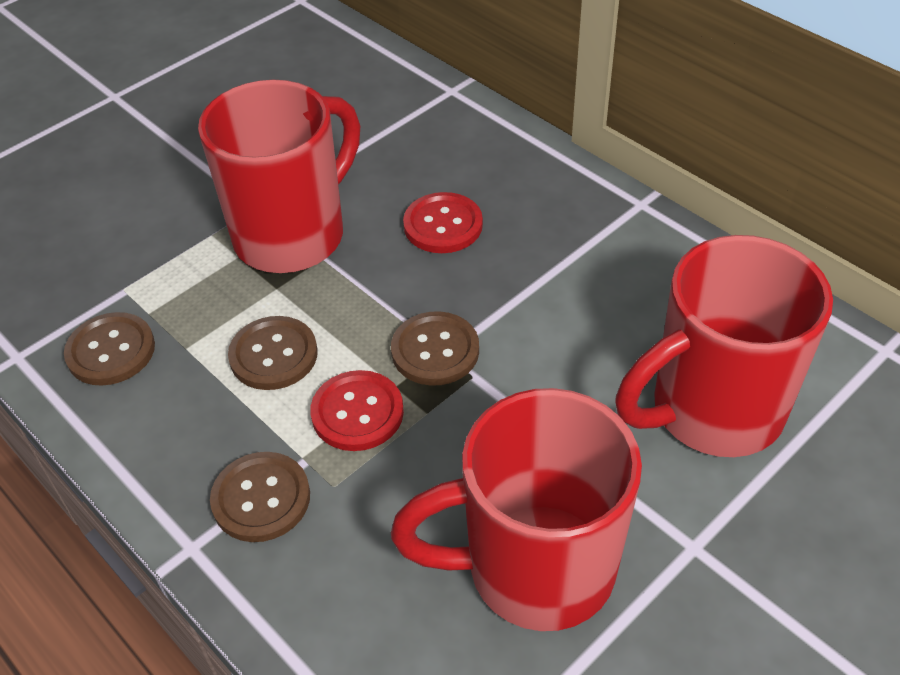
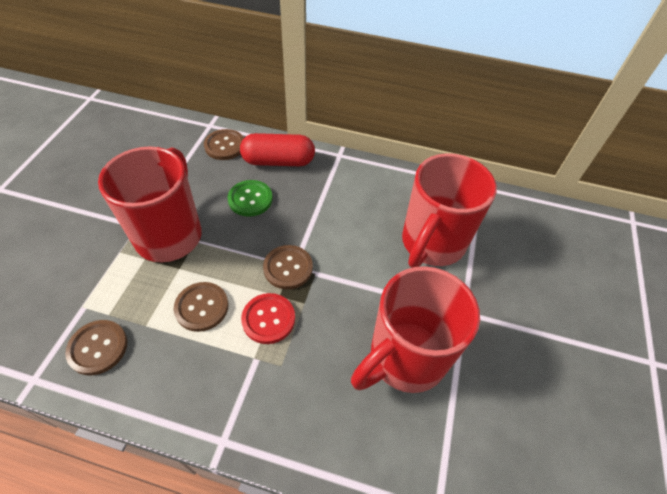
camera: 35 degrees left, 5 degrees up
(261, 498) = (246, 392): brown button -> brown button (225, 146)
(443, 225) = (250, 199): red button -> green button
(526, 181) = (278, 161): none -> red capsule

